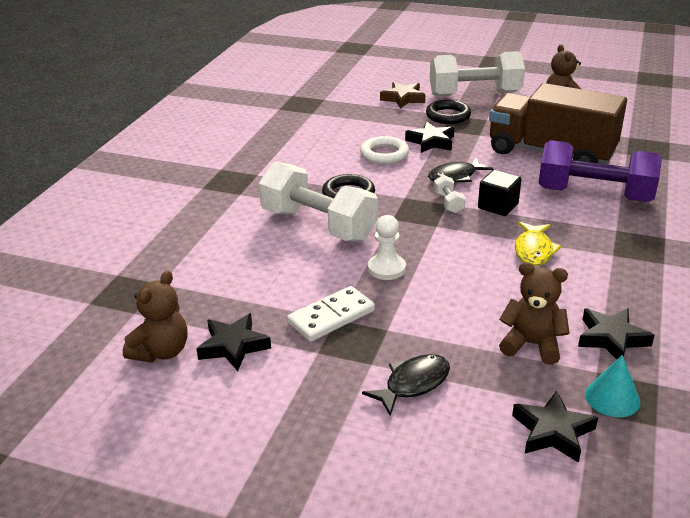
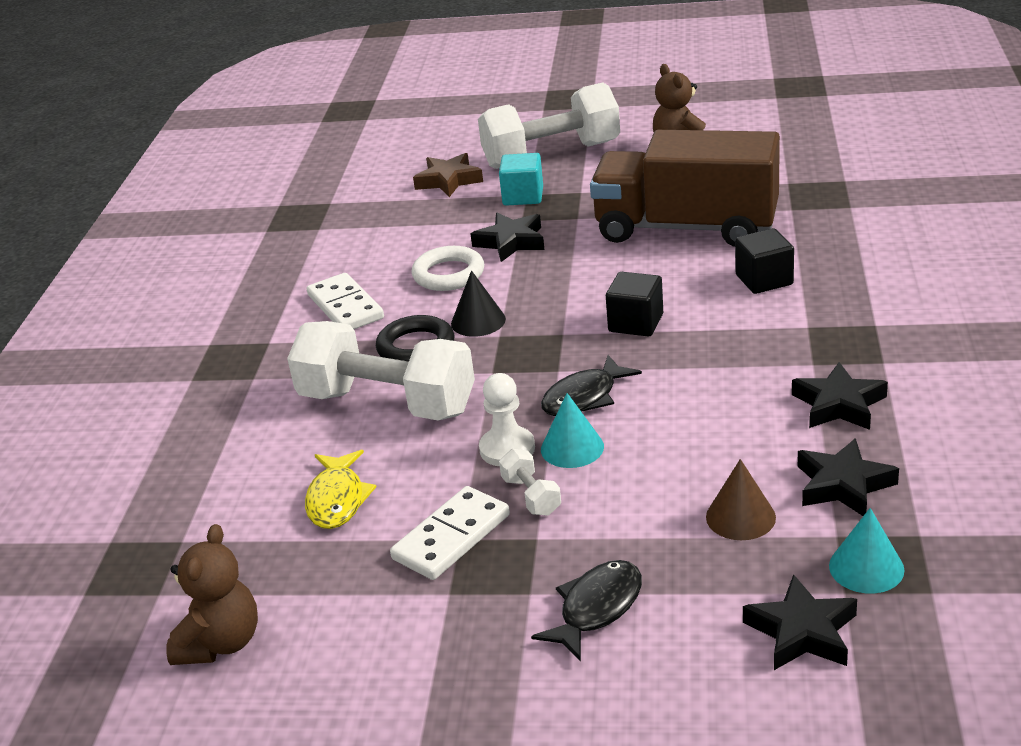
camera: 10 degrees left, 0 degrees up
(233, 346) = (325, 611): black star -> black star (839, 404)
(312, 162) = (345, 307): none -> white domino
(394, 186) = (478, 321): none -> black cone
(430, 276) = (572, 448): none -> turquoise cone
(448, 116) = (523, 196): black ring -> turquoise cube
(448, 203) = (564, 332): white dumbbell -> white dumbbell (531, 496)
(455, 176) = (562, 289): black fish -> black fish (584, 397)
(532, 345) = (740, 517): brown teddy bear -> brown cone
(533, 250) = (704, 379): yellow fish -> yellow fish (337, 499)
(594, 195) = (764, 280): purple dumbbell -> black cube

